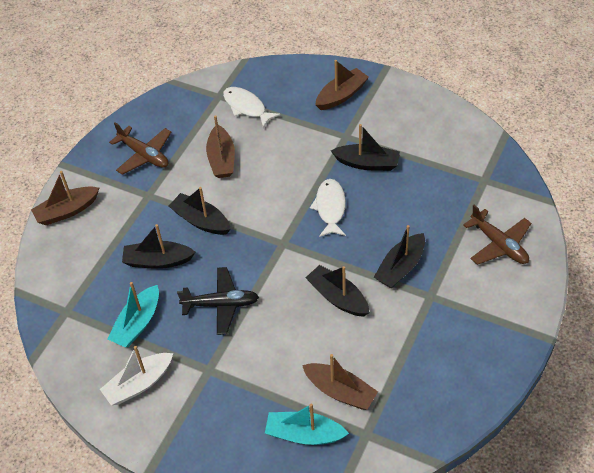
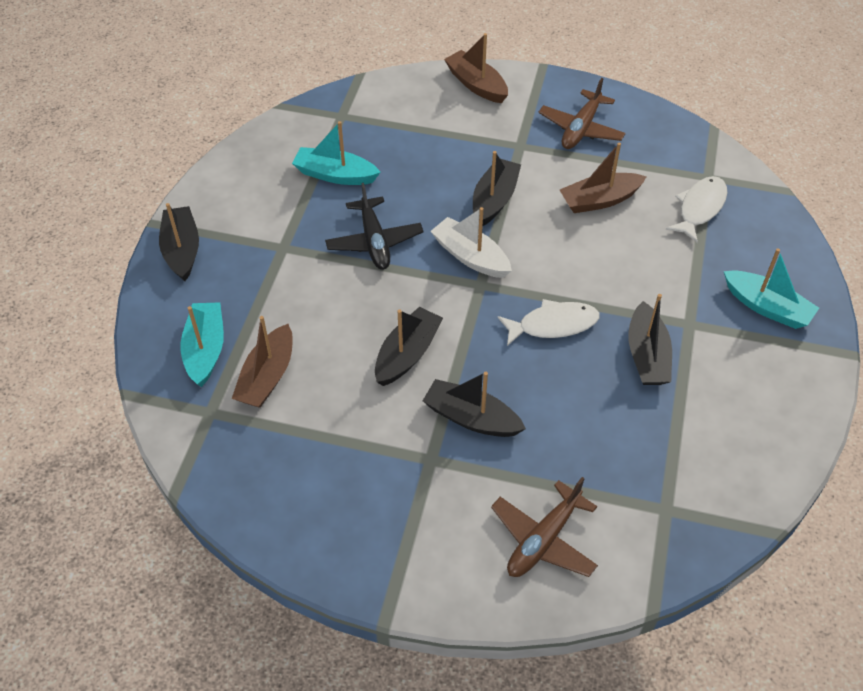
camera: 75 degrees right, 0 degrees up
(139, 384) = (257, 193): white boat -> white boat (470, 257)
(158, 261) = (425, 174): black boat -> black boat (182, 250)
(341, 95) = (767, 307): brown boat -> turquoise boat

